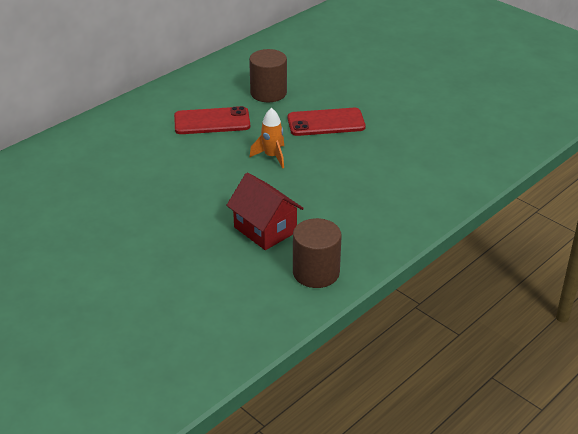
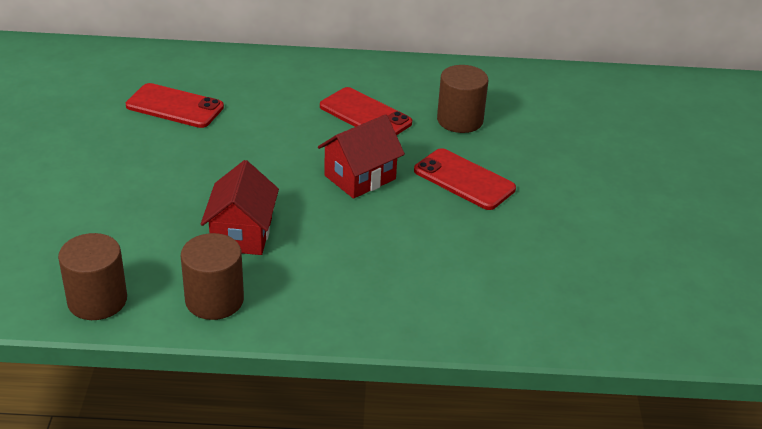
camera: 45 degrees right, 0 degrees up
(84, 189) = (175, 106): none -> red phone
(253, 323) = (97, 300): none -> brown cylinder
(272, 156) = (360, 177): orange rocket -> red house

